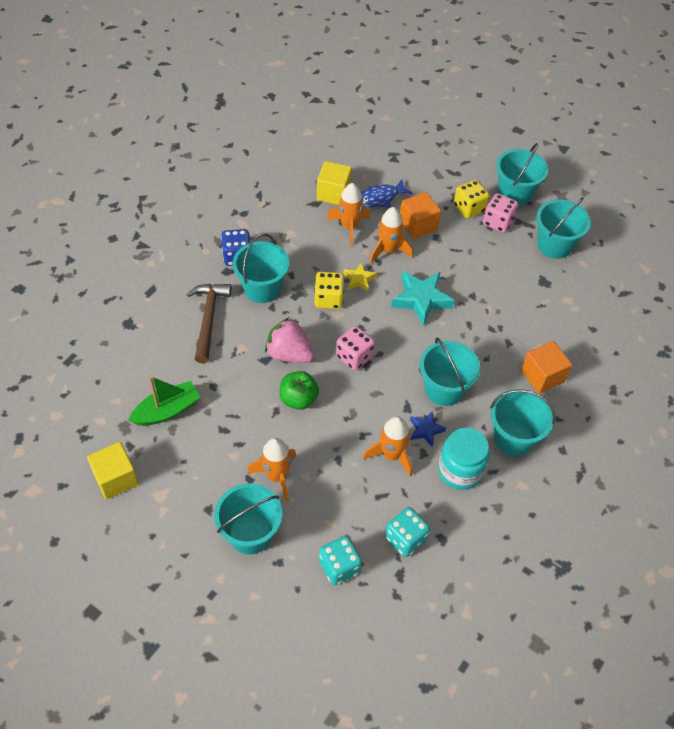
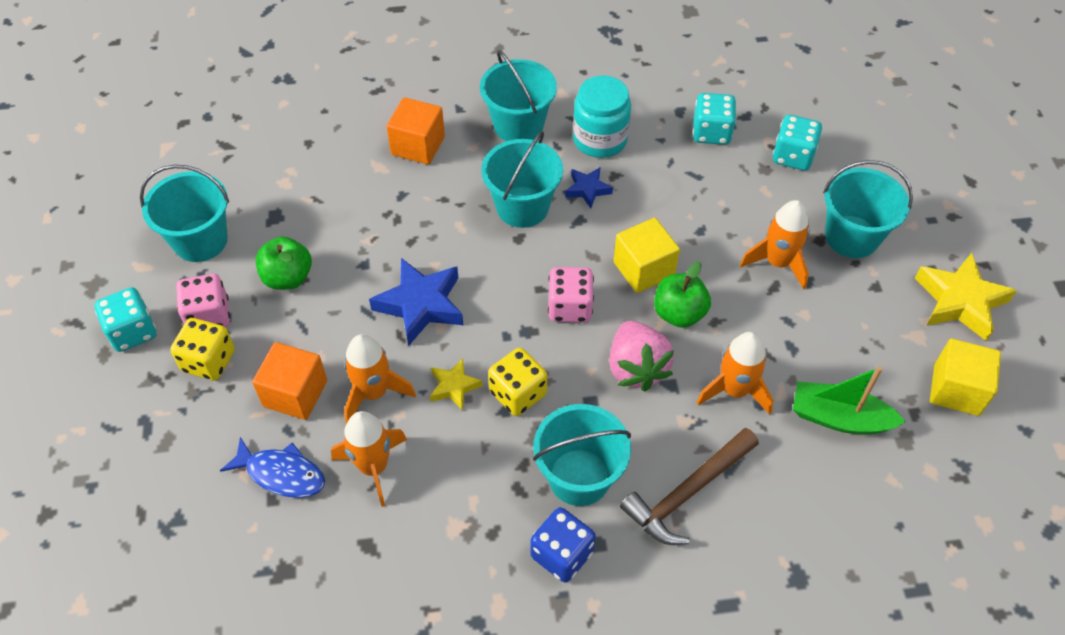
camera: 130 degrees left, 0 degrees up
(151, 542) = (960, 301): none -> yellow star
(333, 193) = (325, 538): yellow cube -> yellow cube (643, 269)
(391, 455) = (645, 196): orange rocket -> orange rocket (734, 390)
(421, 300) = (421, 305): turquoise star -> blue star
(493, 262) = (288, 277): none -> green apple
(515, 193) = (133, 332): turquoise bucket -> turquoise dice

